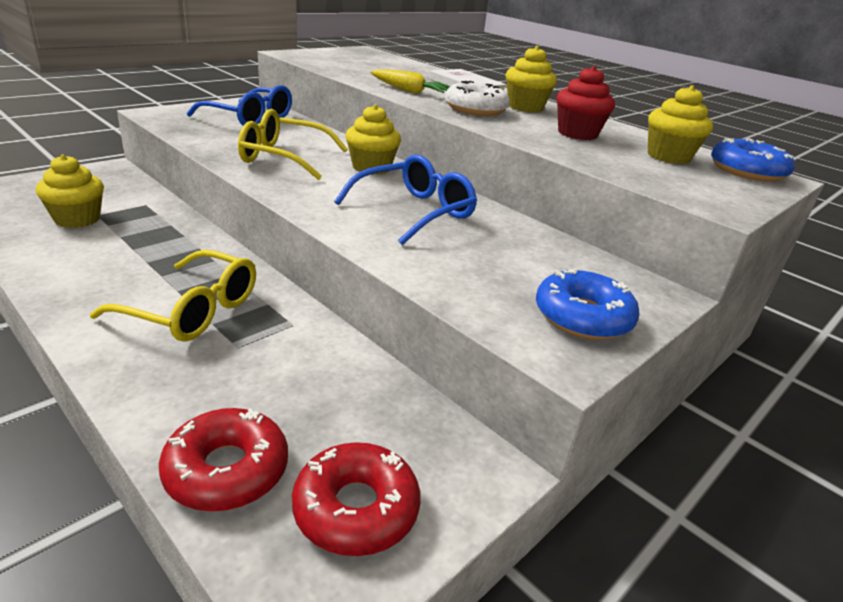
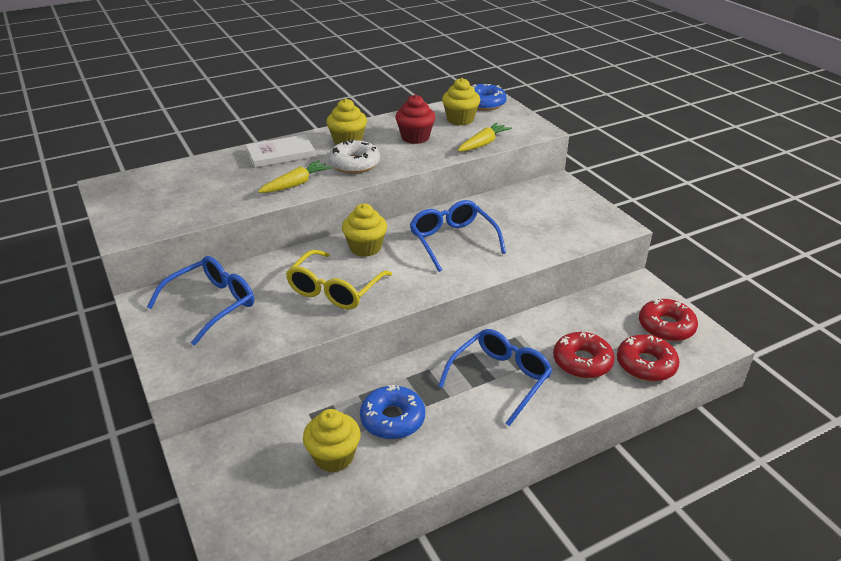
camera: 70 degrees left, 5 degrees up
(191, 310) = (499, 379): yellow glasses -> blue glasses
(232, 386) = (582, 362): none -> red donut
(582, 317) = (582, 212): blue donut -> blue donut (392, 419)
(612, 168) = (483, 144): none -> yellow carrot

